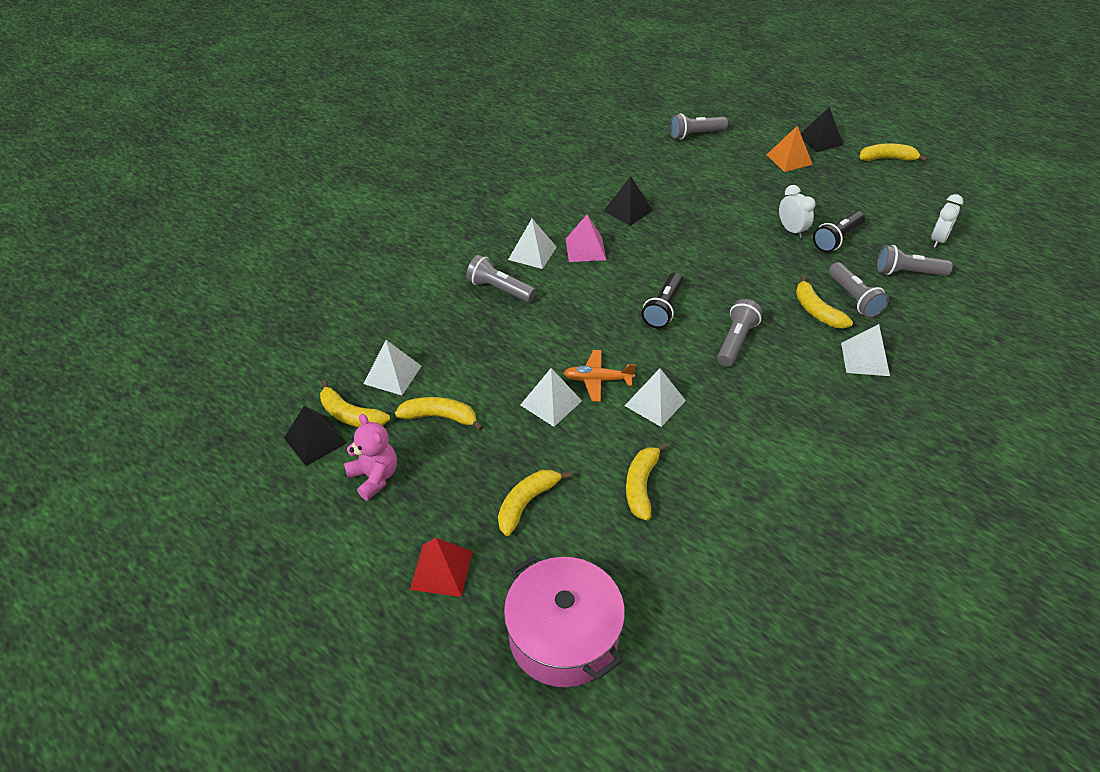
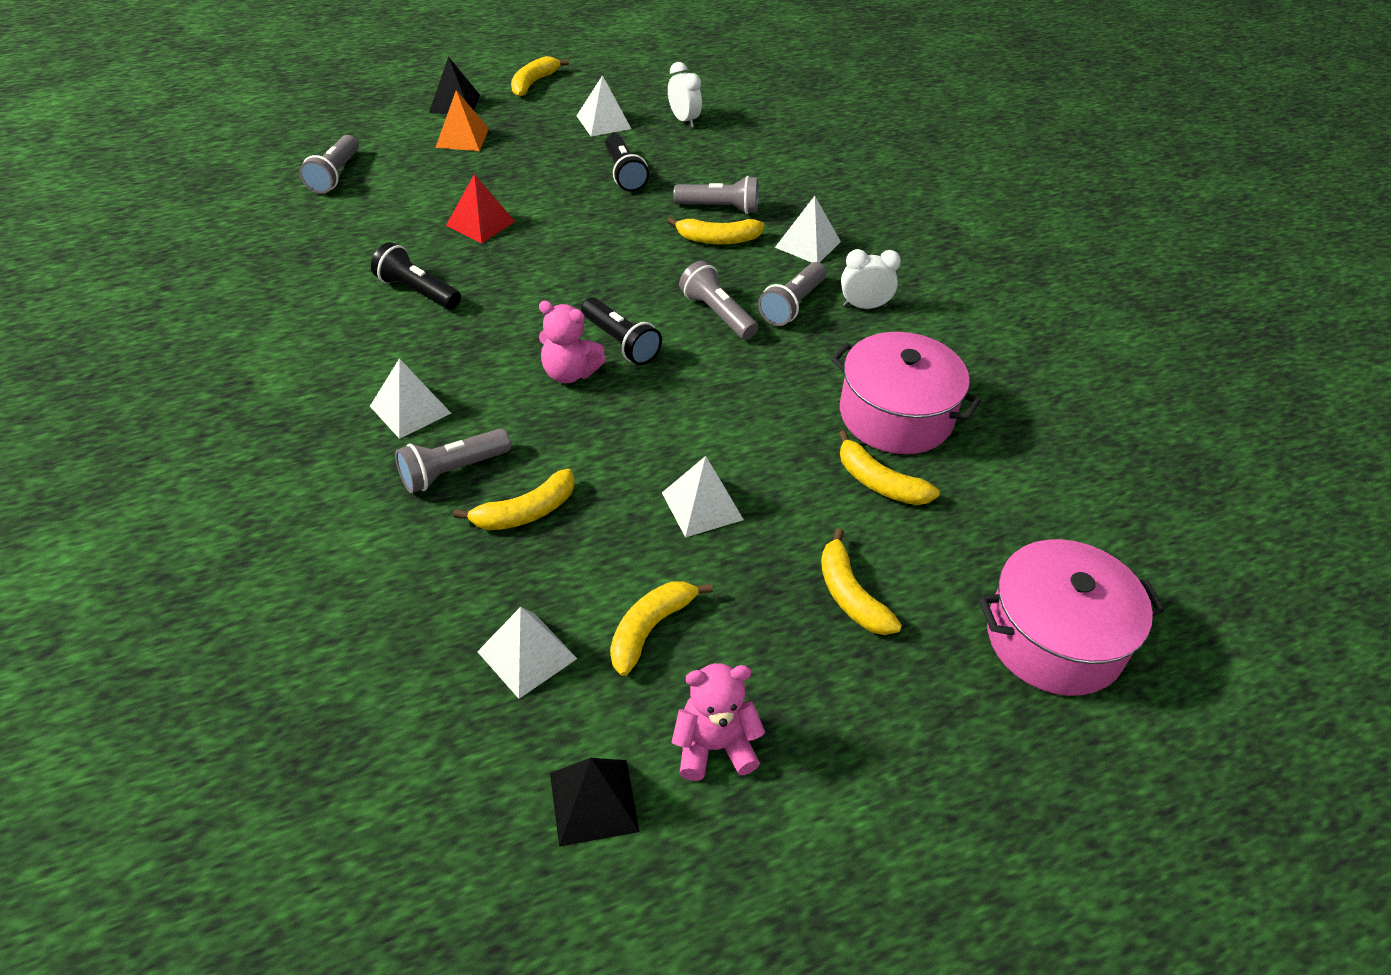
camera: 65 degrees left, 0 degrees up
(351, 415) = (573, 737): yellow banana -> yellow banana (525, 512)
(441, 570) = (912, 724): red pyramid -> red pyramid (480, 223)
(585, 249) = (452, 358): pink pyramid -> none
(597, 380) = (694, 448): orange plane -> none
(615, 299) = (569, 373): none -> pink teddy bear
(628, 210) = (417, 291): black pyramid -> black flashlight
(655, 403) = (764, 417): white pyramid -> white pyramid (603, 122)
(718, 473) = (896, 415): none -> pink pot
(791, 230) = (581, 194): white clock -> white clock (864, 306)
(907, 273) = (712, 160): grey flashlight -> grey flashlight (792, 305)

